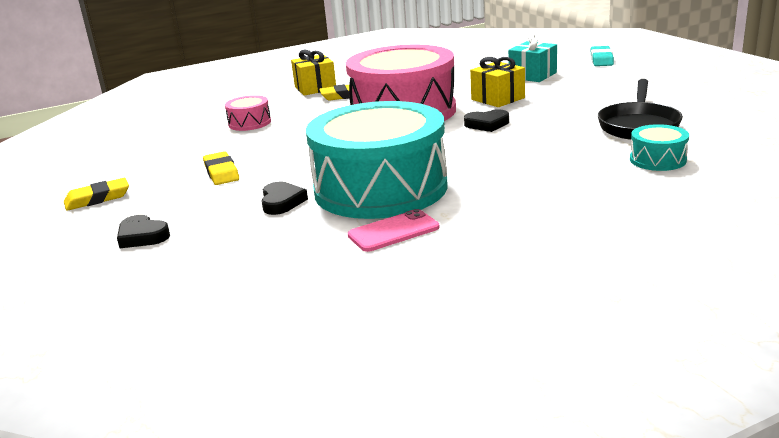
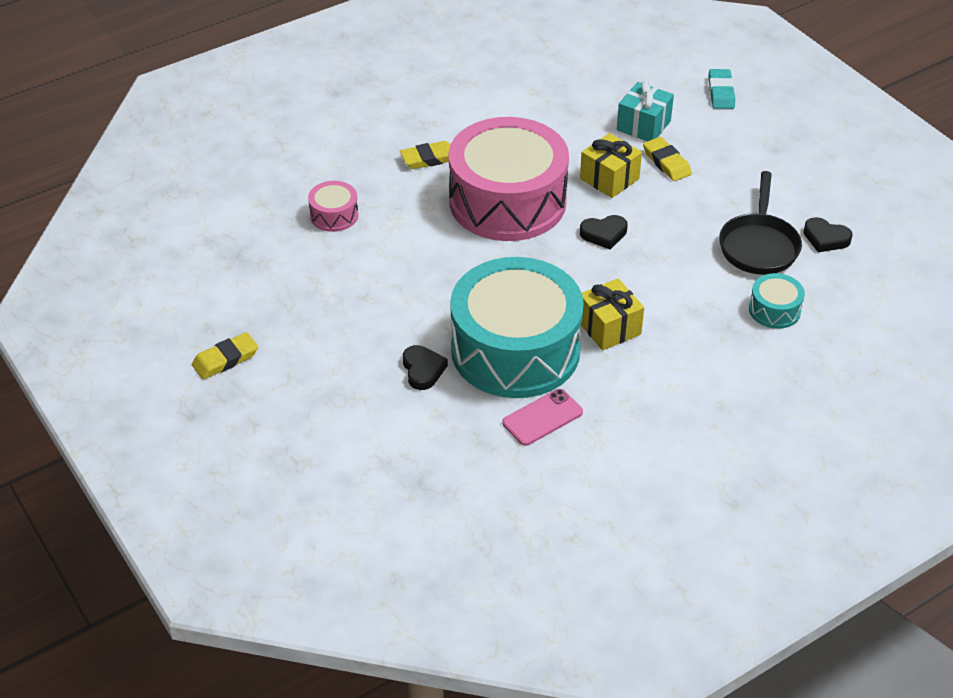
camera: 10 degrees left, 20 degrees up
(142, 236) = (304, 422): black heart -> black heart (825, 238)
(221, 172) = (340, 316): yellow eraser -> yellow eraser (666, 162)
(315, 88) = (387, 136): yellow gift -> yellow gift (609, 327)

